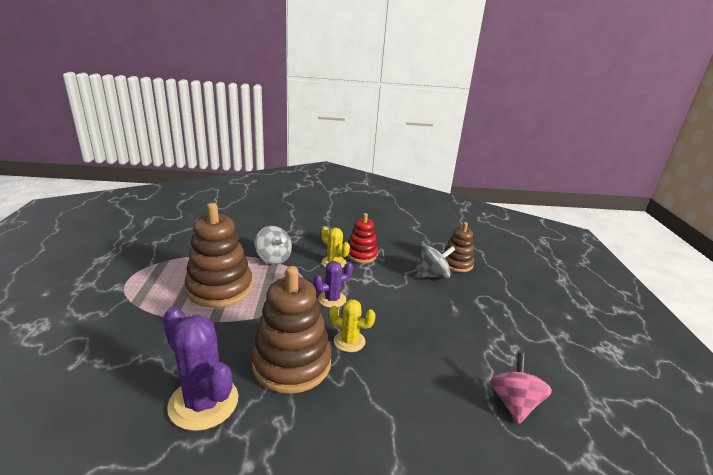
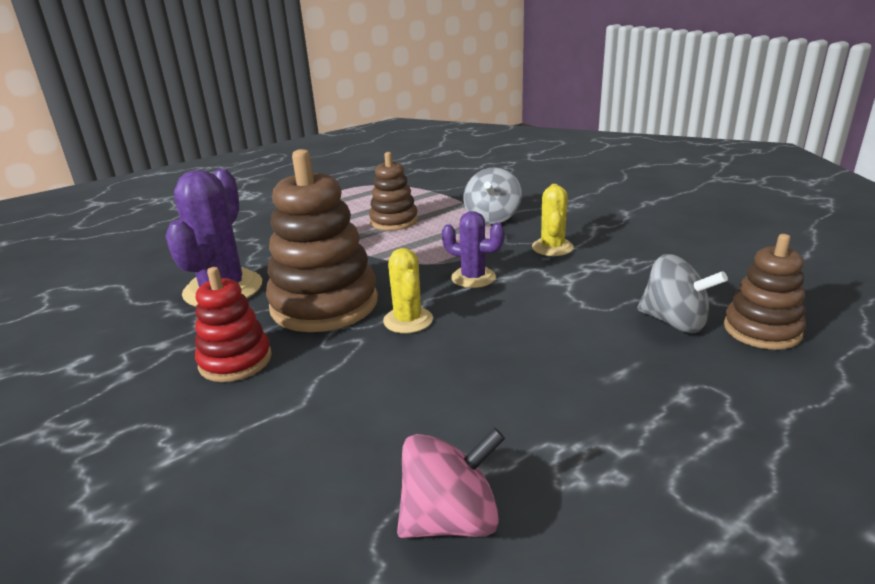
camera: 60 degrees right, 0 degrees up
(220, 288) = (394, 221): brown stacking toy -> brown stacking toy, size x0.58
(361, 255) = (609, 254): red stacking toy -> red stacking toy (235, 361)

